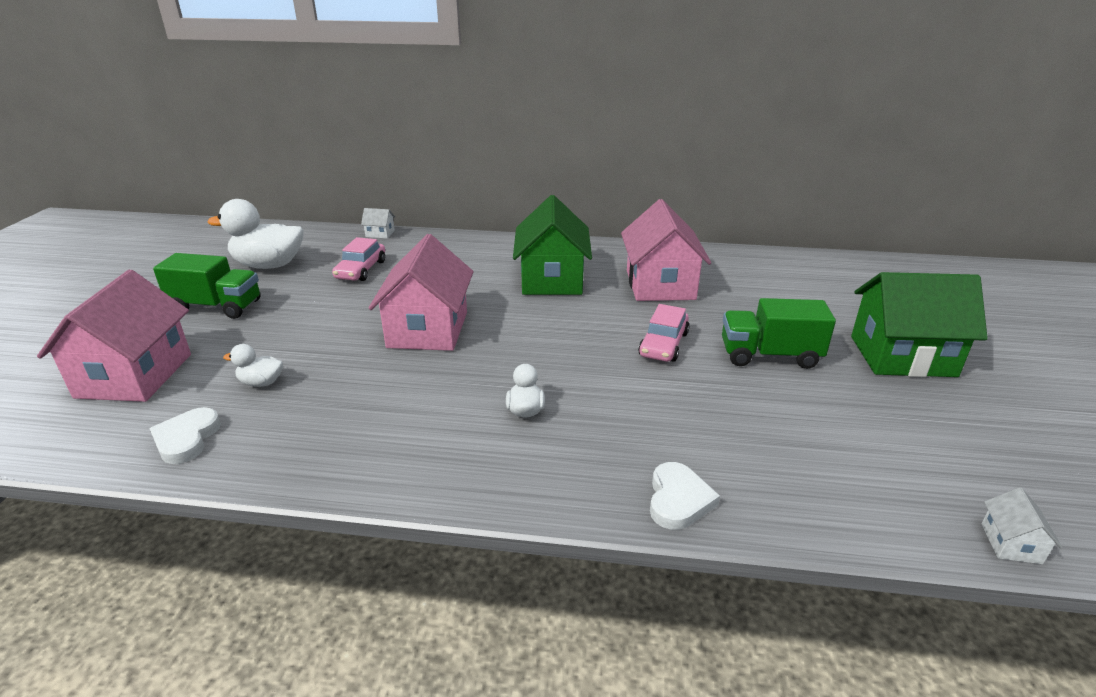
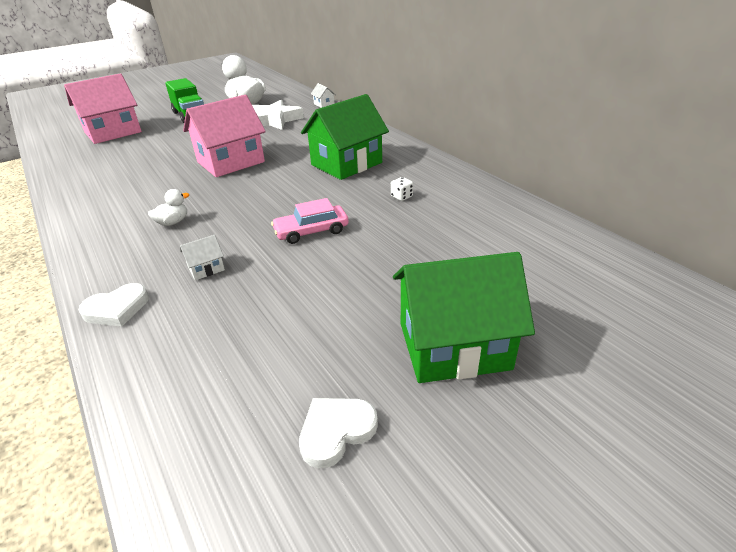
camera: 50 degrees right, 5 degrees up
(186, 439) = (72, 164): white heart -> white heart (336, 431)
(261, 382) = (132, 154): white duck -> none
(361, 270) = (273, 120): pink car -> white star
(660, 285) = (401, 197): pink house -> white dice
(769, 356) = (354, 277): green truck -> none
(902, 356) = (453, 346): green house -> green house turned 60 degrees counterclockwise
(1010, 543) = (173, 506): white house -> white house (206, 268)

